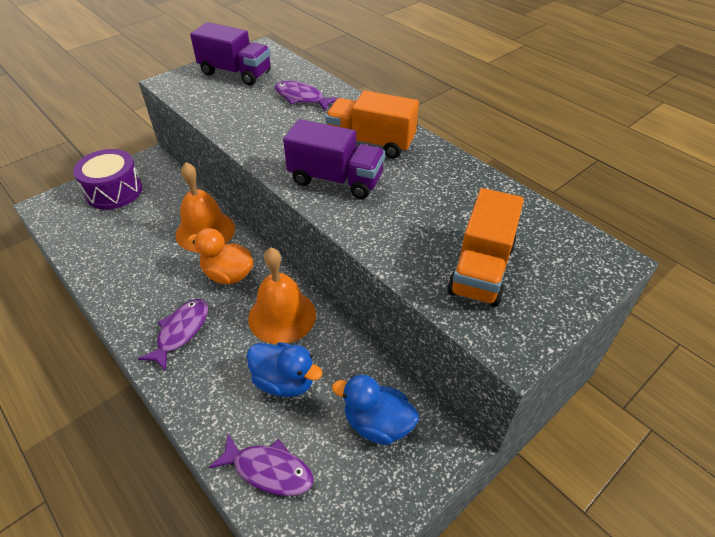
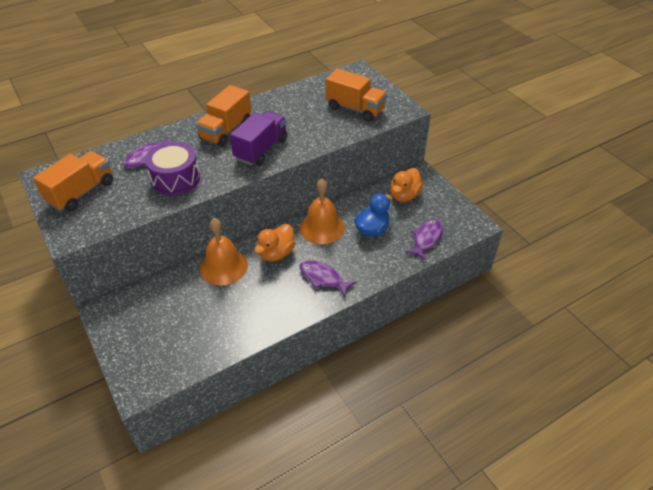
camera: 80 degrees left, 0 degrees up
(114, 191) = (141, 333): purple drum -> purple drum (175, 179)
(235, 73) = (81, 192): purple truck -> orange truck
(377, 424) = (404, 195): blue duck -> orange duck

